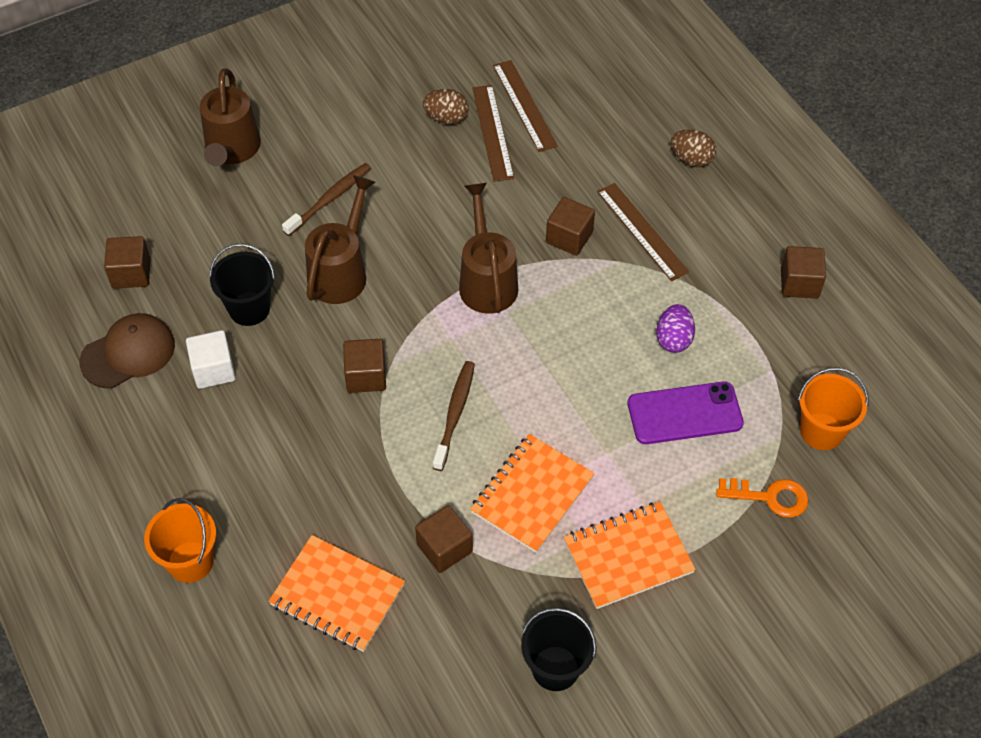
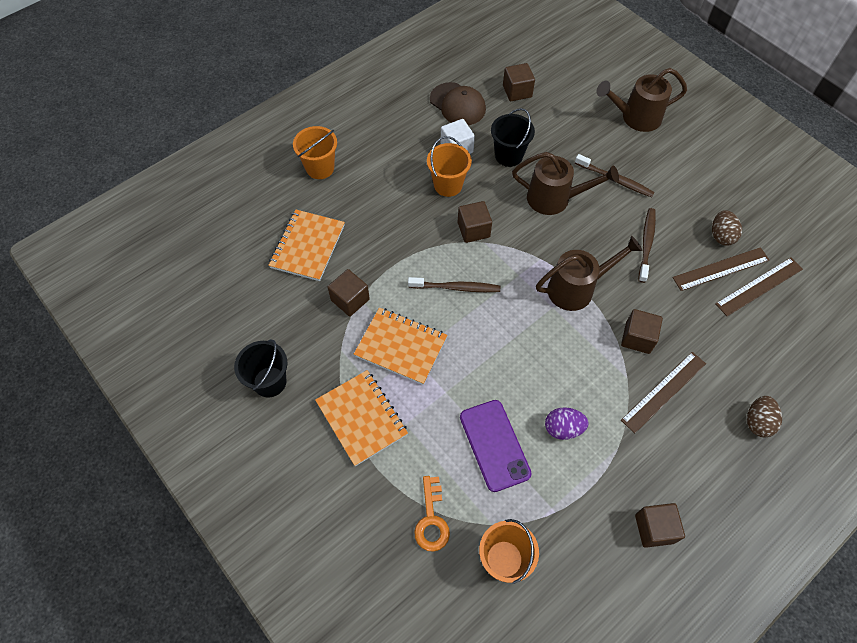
camera: 80 degrees right, 5 degrees up
(278, 393) = (448, 185): none -> orange bucket
(439, 193) = (646, 244): none -> brown toothbrush

